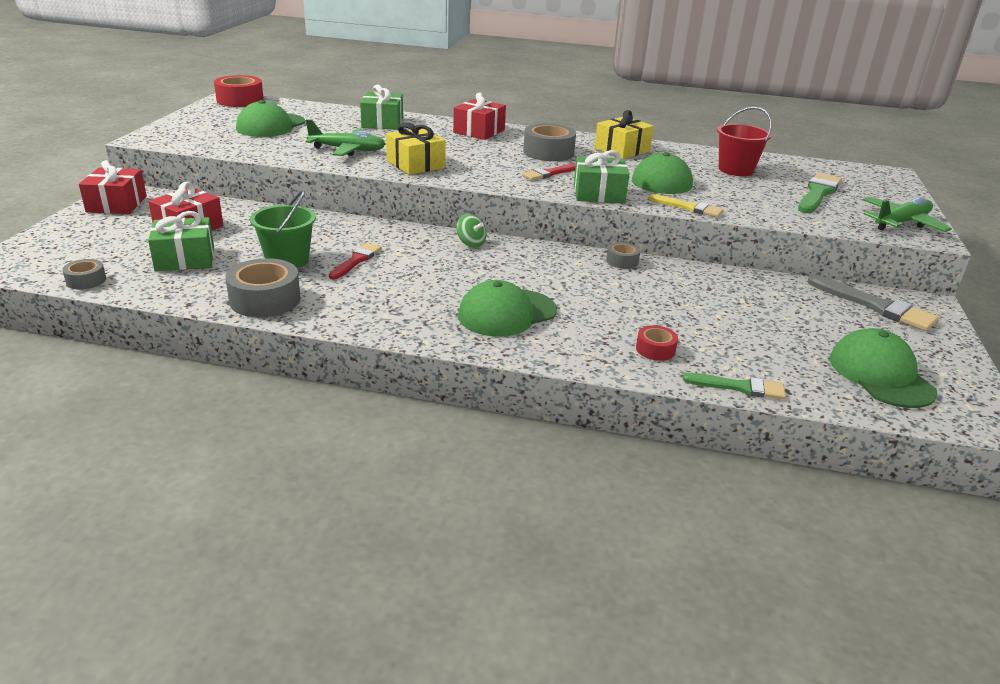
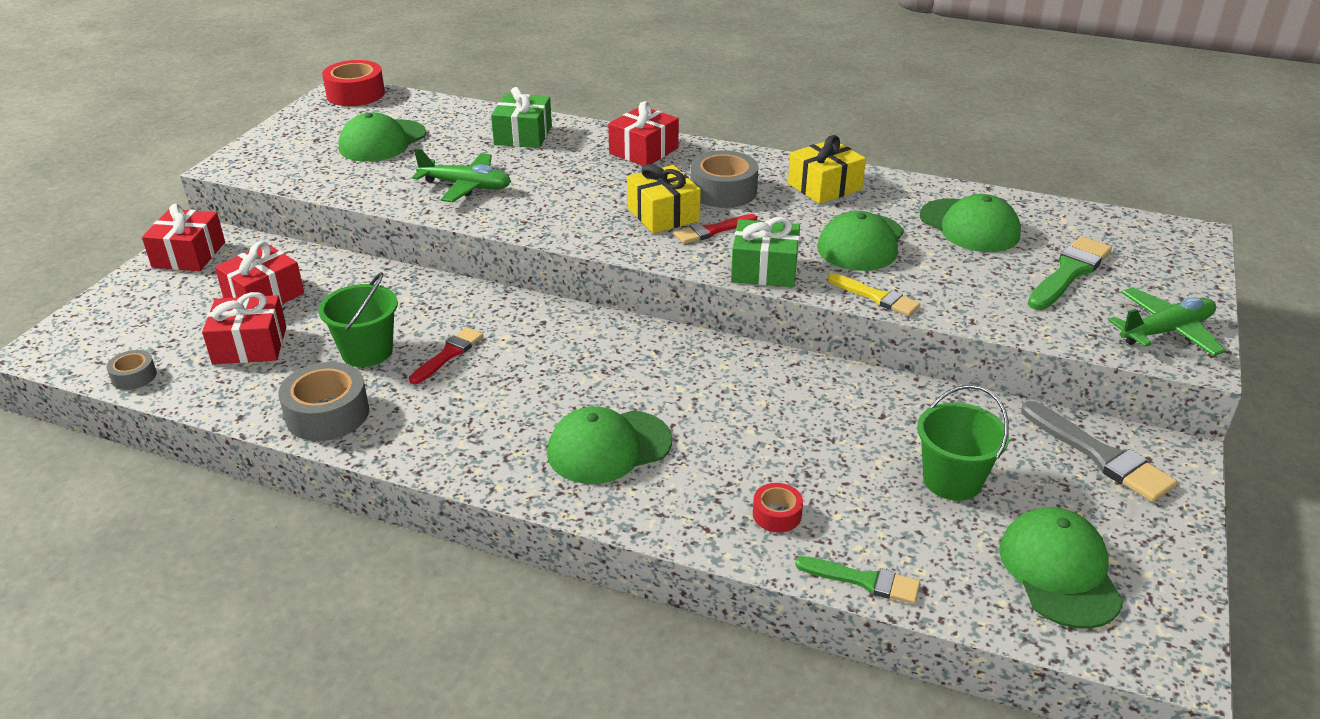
camera: 10 degrees right, 5 degrees up
(185, 258) = (250, 345): green gift -> red gift
(415, 164) = (544, 213): yellow gift -> yellow gift (663, 214)
(471, 243) = (596, 329): green spinning top -> none
(622, 261) = (782, 365): grey tape -> none
(736, 170) = (969, 226): red bucket -> green cap
(777, 324) = (952, 480): none -> green bucket

